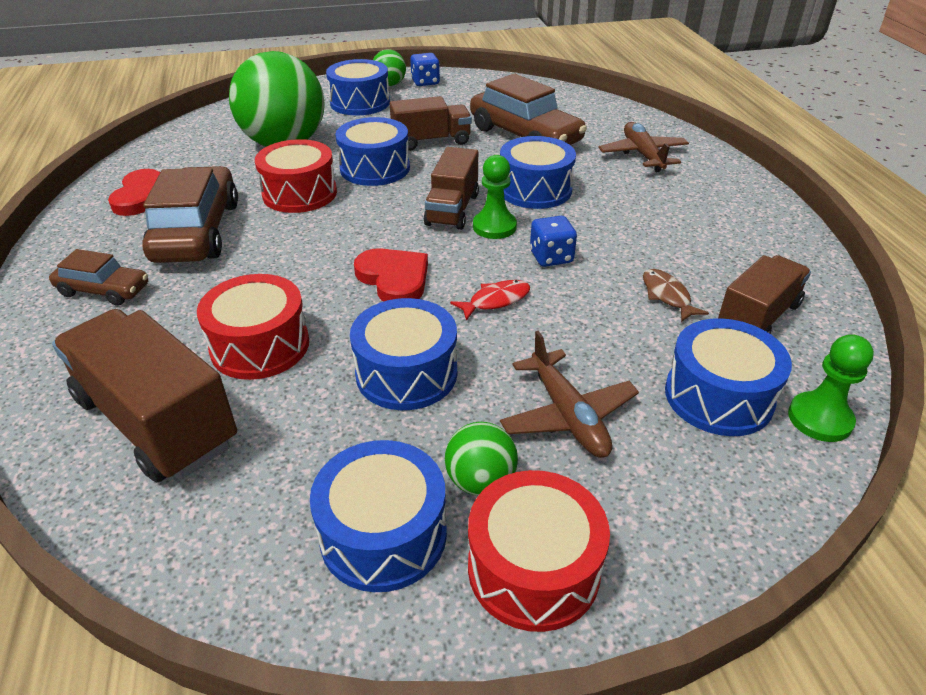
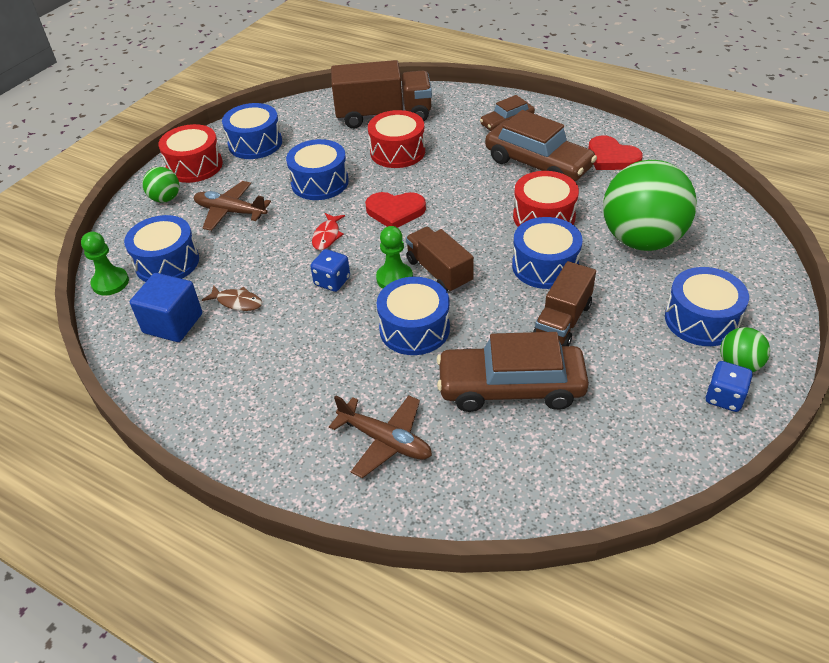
camera: 135 degrees right, 5 degrees up
(480, 481) = (240, 173): green ball -> green ball (165, 199)
(757, 317) = (173, 323): brown truck -> blue cube

